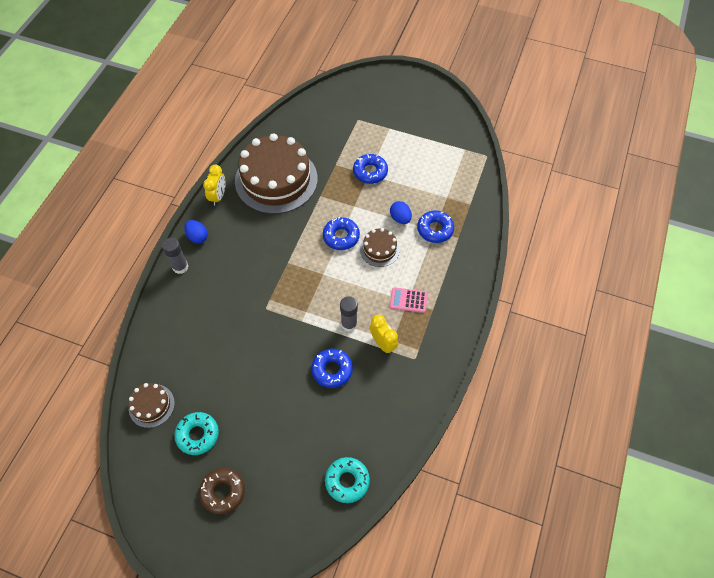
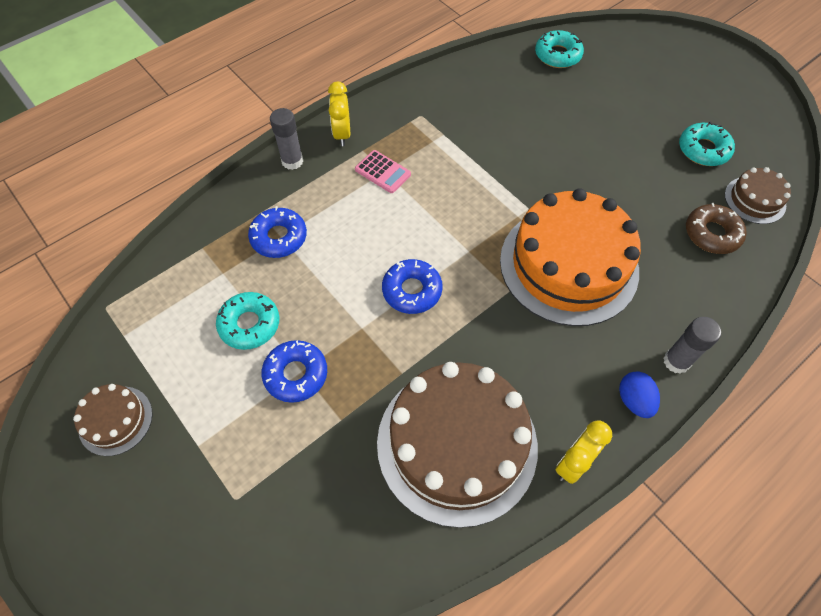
camera: 150 degrees left, 0 degrees up
(223, 492) = (688, 95): brown donut -> brown donut (712, 234)
(260, 294) = (568, 265): none -> orange cake
(332, 370) = (520, 144): blue donut -> none
(349, 324) = (472, 179): grey glue stick -> grey glue stick (292, 161)
(379, 249) = (372, 247): brown cake -> brown cake (115, 420)
(383, 343) = (445, 143): yellow clock -> yellow clock (342, 134)
(400, 218) = (311, 275): blue egg -> none
(411, 181) = (249, 324): none -> turquoise donut

